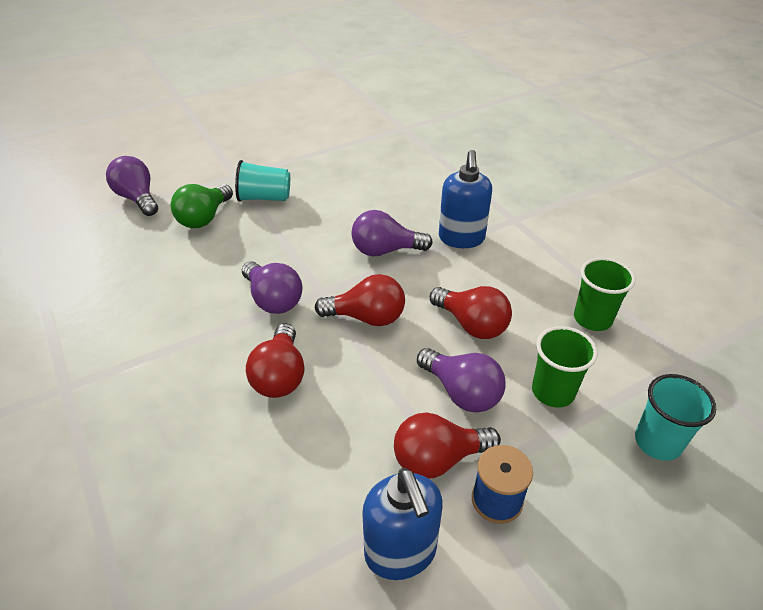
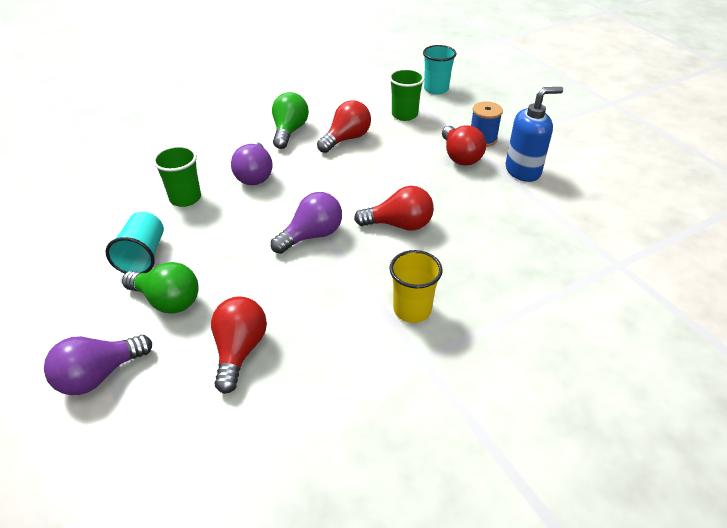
camera: 90 degrees left, 0 degrees up
(135, 382) = (412, 310): none -> yellow cup
(367, 317) = (337, 184): red light bulb -> red light bulb (239, 351)
(461, 238) = (247, 138): blue soap dispenser -> none
(461, 392) = (408, 146): purple light bulb -> none
(481, 271) = (289, 131): none -> green light bulb
(592, 319) = (343, 95): green cup -> green cup (185, 198)

